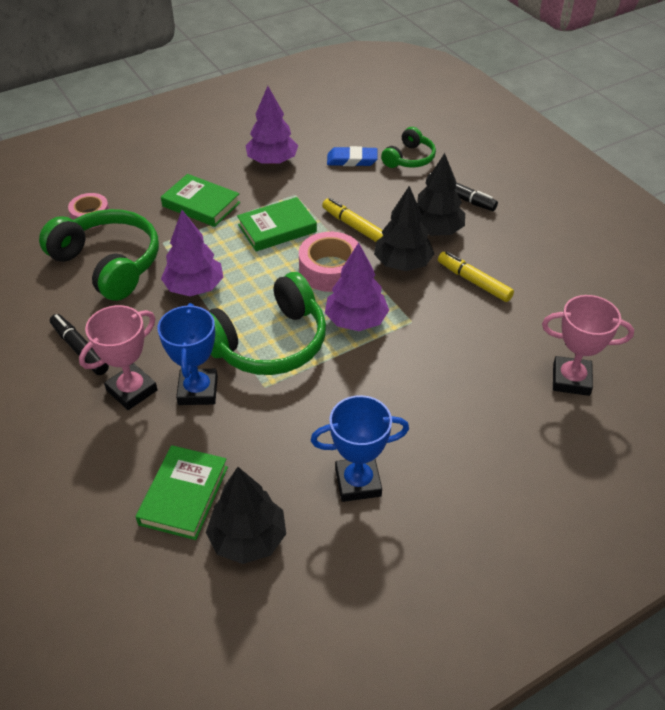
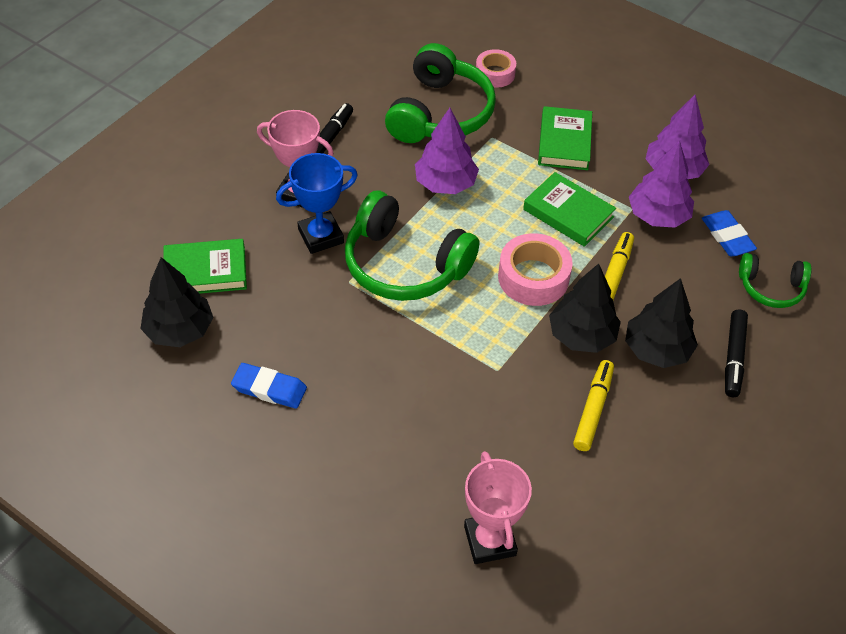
camera: 65 degrees right, 5 degrees up
(356, 320) = (472, 322): purple tree -> purple tree (658, 216)
(358, 482) = (269, 389): blue trophy -> blue eraser

